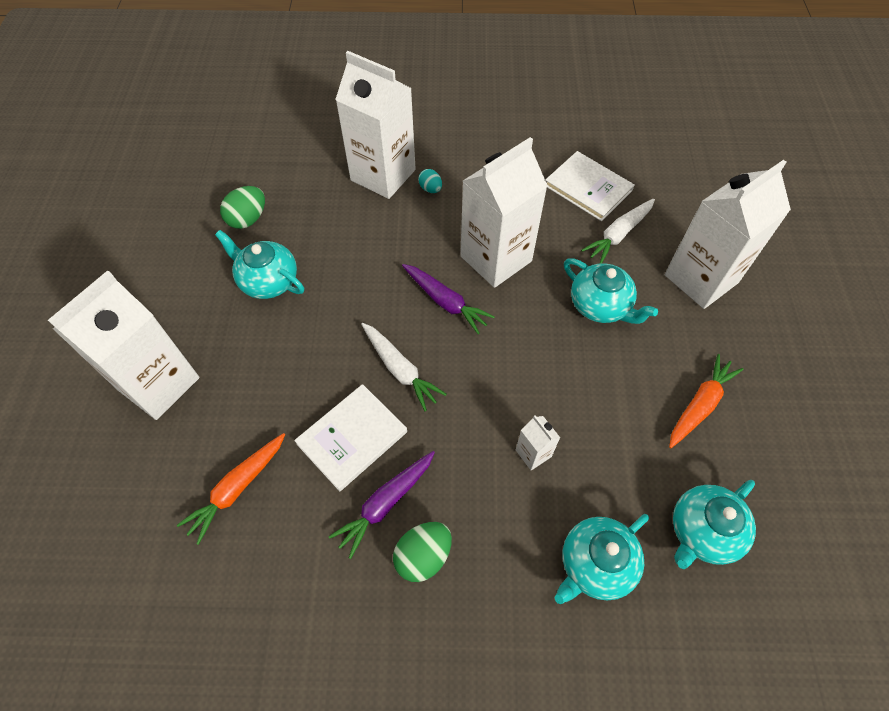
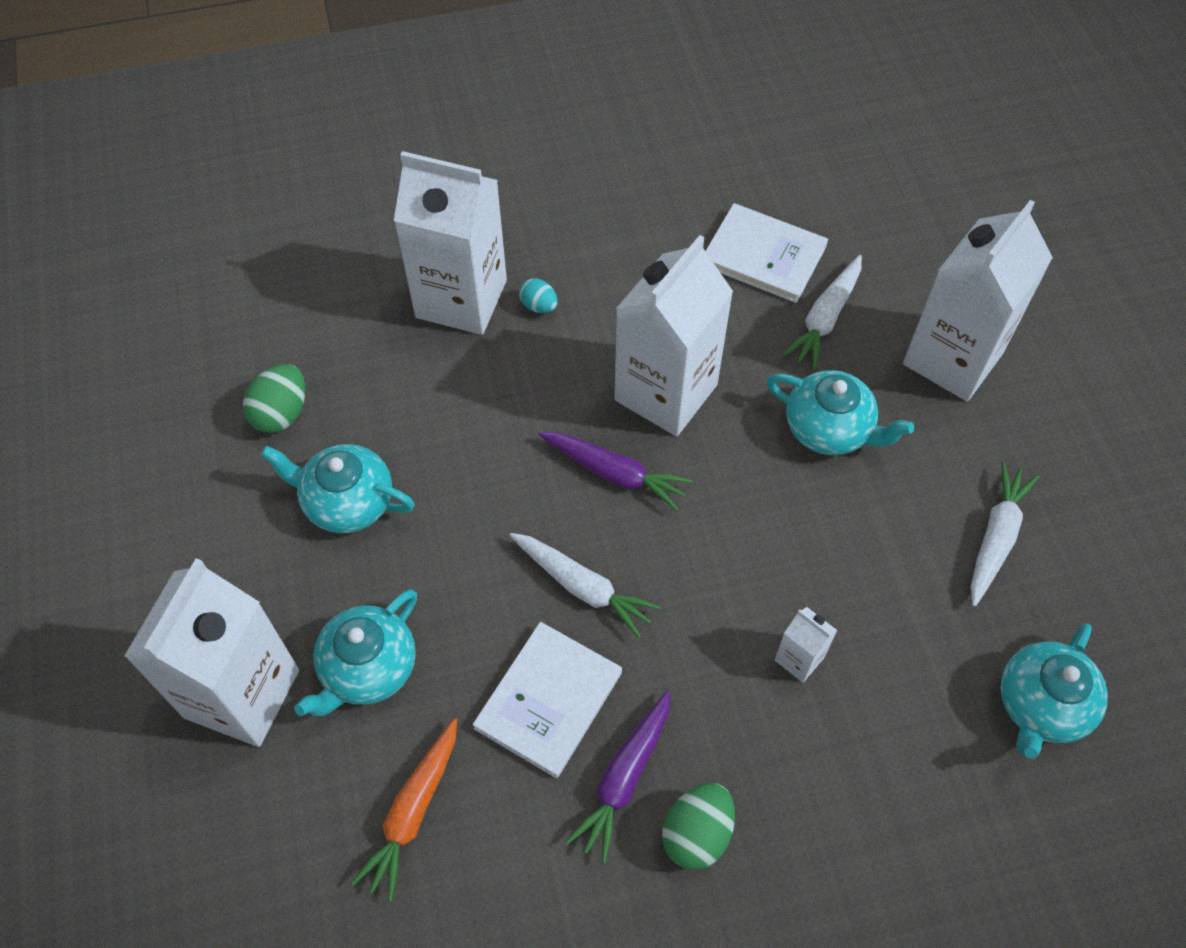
camera: 15 degrees left, 0 degrees up
(595, 564) = (920, 784): turquoise teapot -> turquoise teapot (367, 669)
(700, 405) = (996, 537): orange carrot -> white carrot

